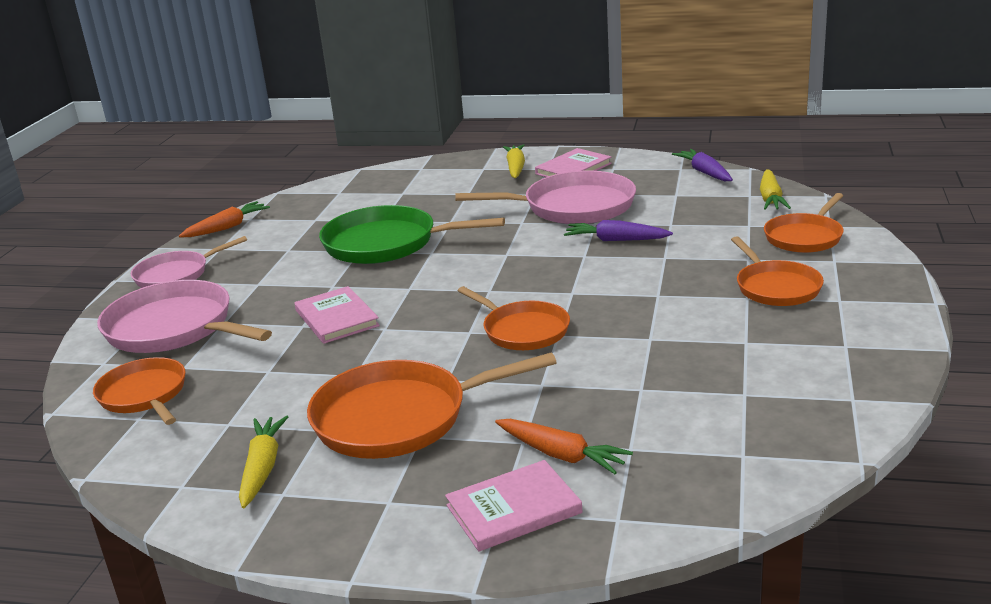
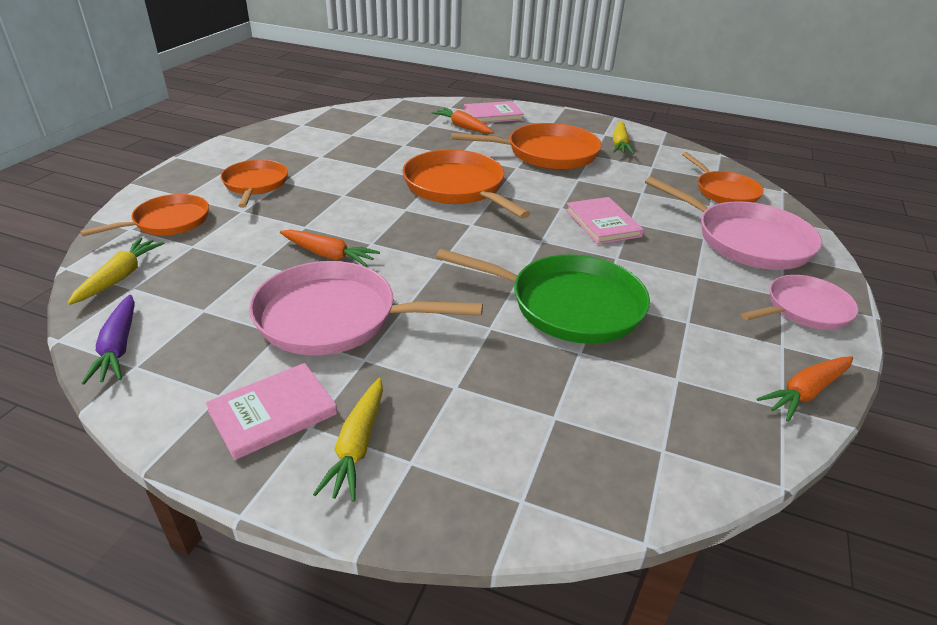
camera: 175 degrees left, 10 degrees up
(523, 330) = (457, 187): orange pan -> orange pan, size x1.59
(616, 240) = (329, 255): purple carrot -> orange carrot

